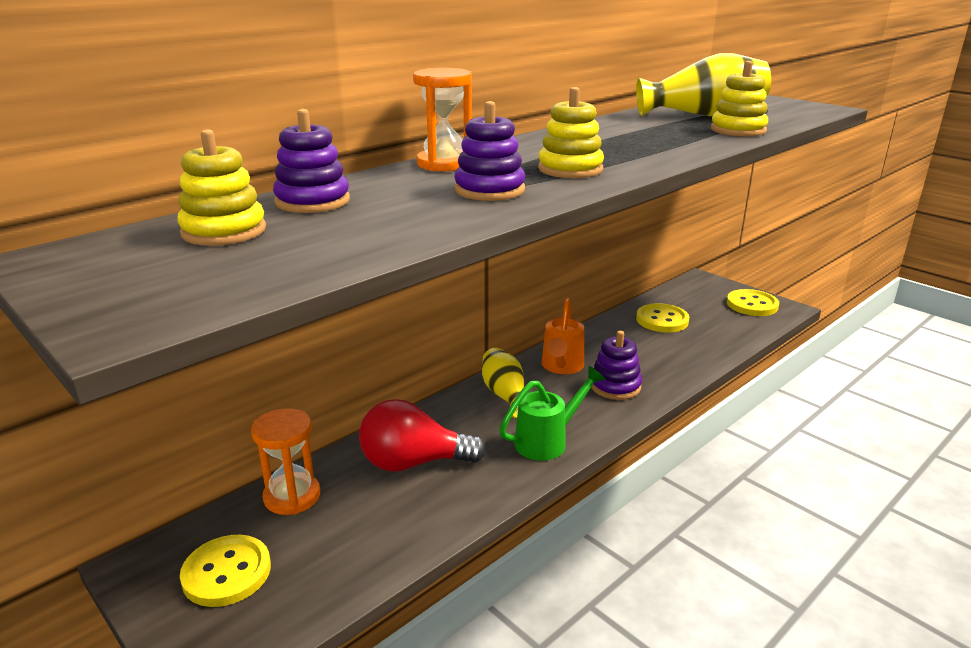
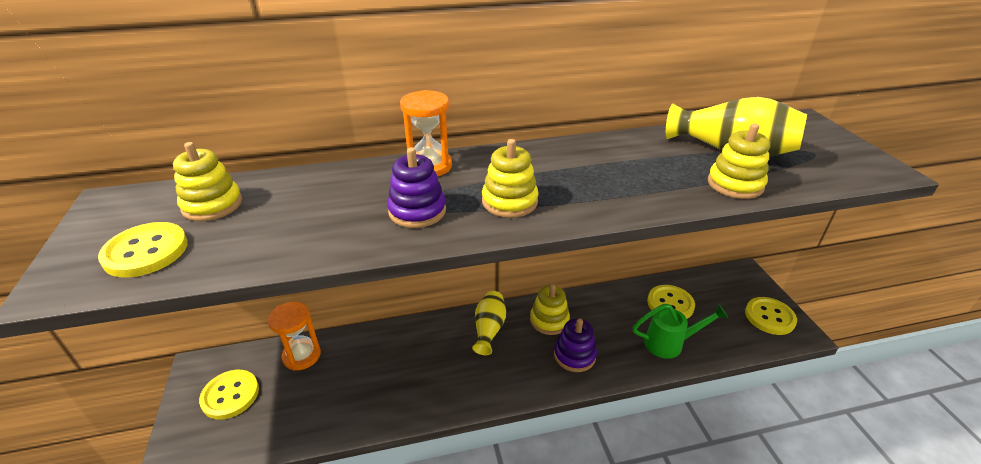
camera: 30 degrees right, 10 degrees up
(203, 277) = (146, 252): none -> yellow button
(312, 201) = (296, 187): purple stacking toy -> none
(414, 462) = (386, 362): red light bulb -> none
(548, 441) = (483, 384): green watering can -> green watering can (670, 343)
(561, 367) = (549, 320): orange watering can -> yellow stacking toy

